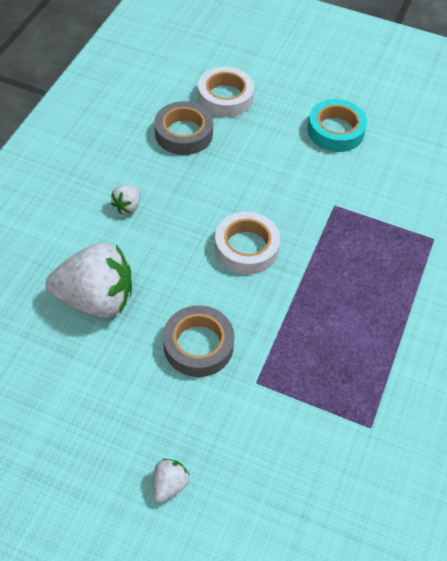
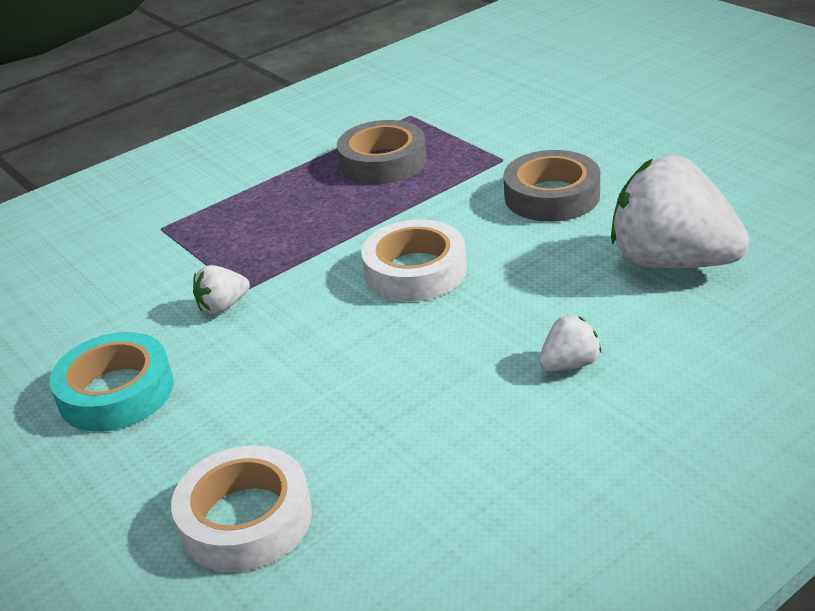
camera: 145 degrees left, 20 degrees down
(169, 484) = (644, 116): white strawberry -> white strawberry (223, 306)
(183, 133) = (389, 464): grey tape -> grey tape (383, 162)

